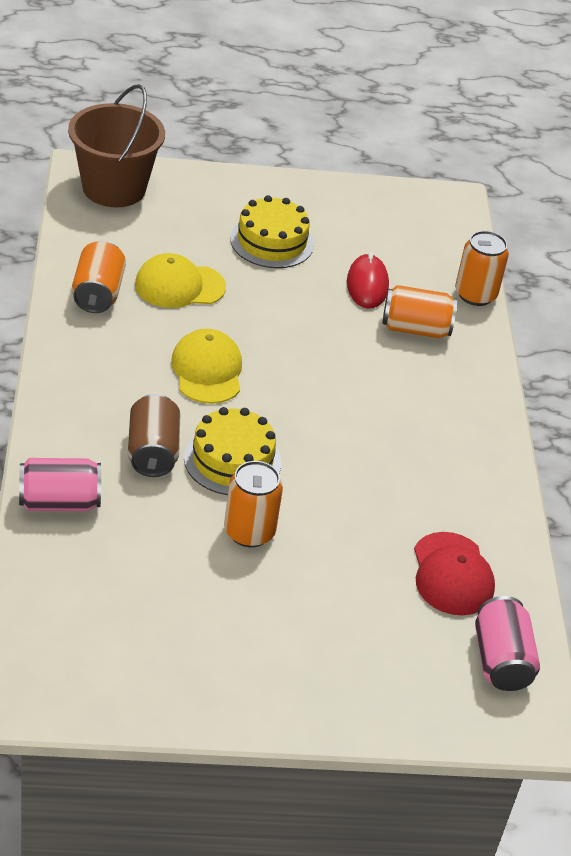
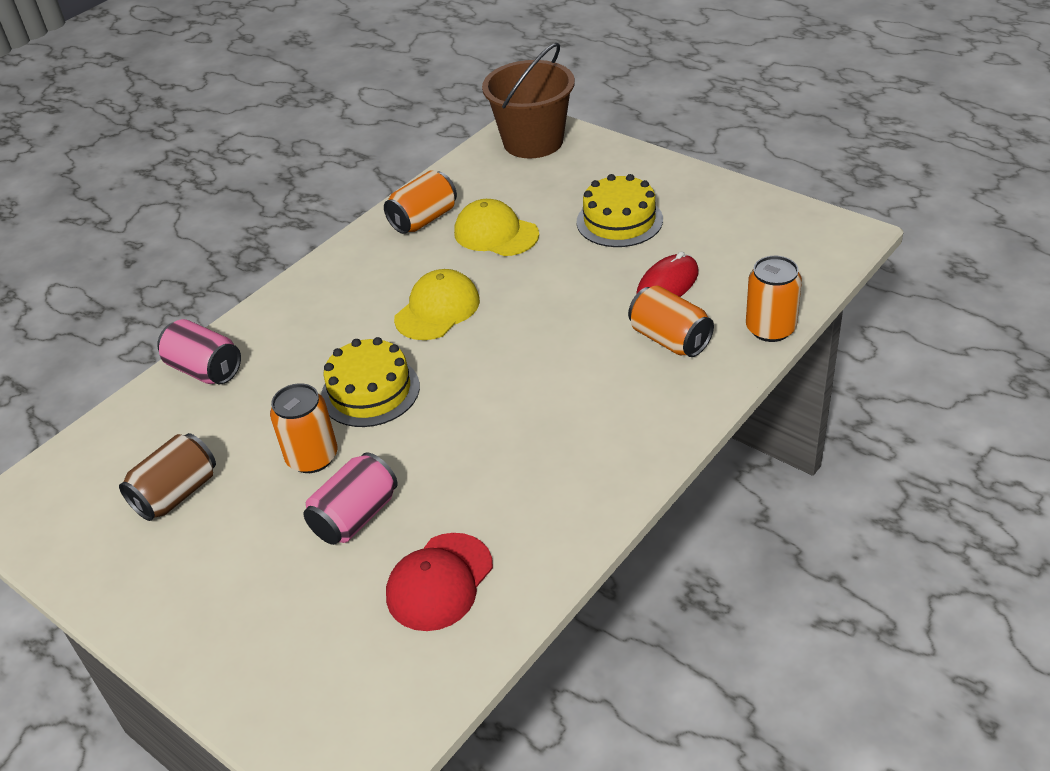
camera: 50 degrees right, 0 degrees up
(153, 452) = (317, 359): brown can -> brown can (176, 494)
(501, 660) = (388, 690): pink can -> pink can (355, 517)

